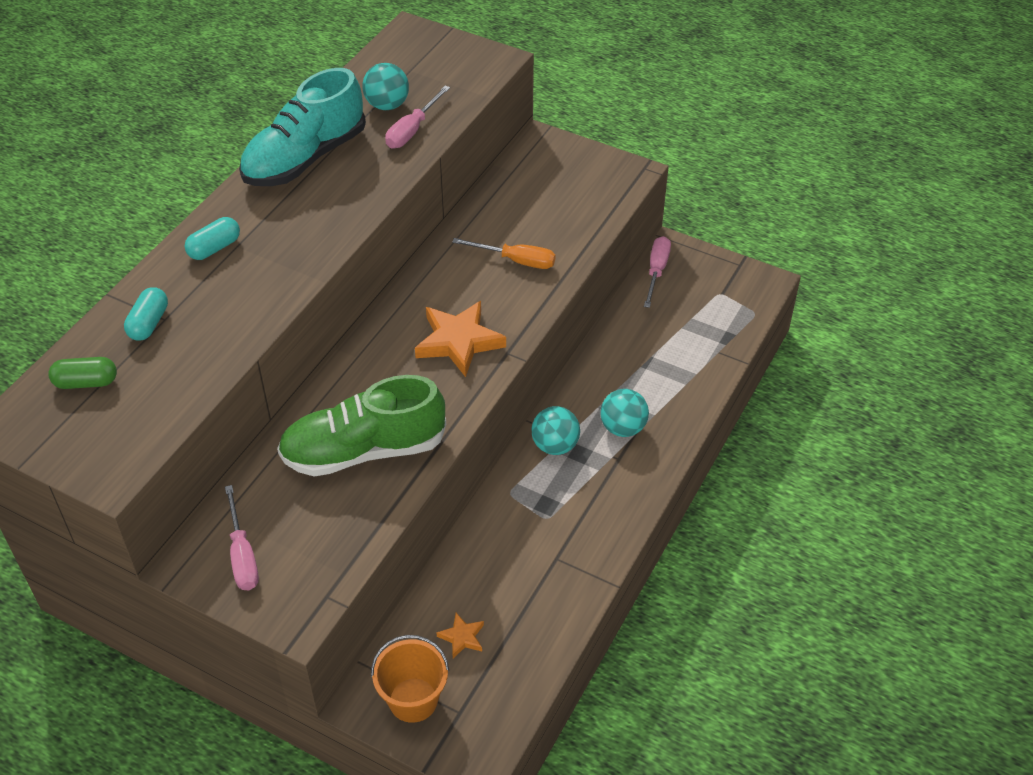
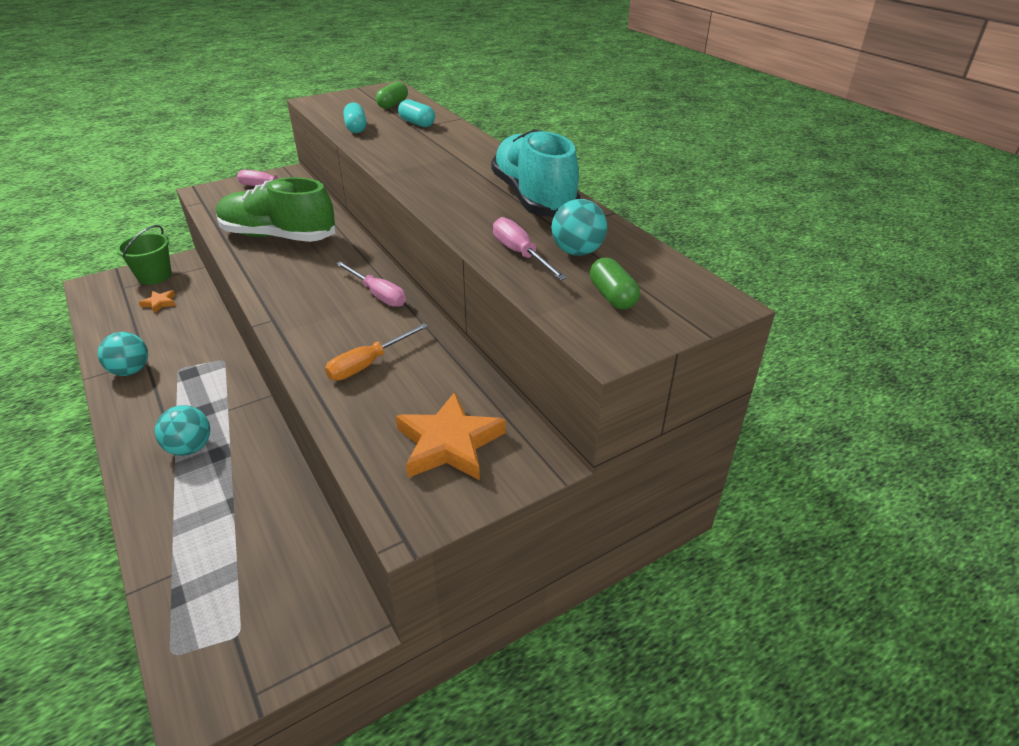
camera: 120 degrees right, 10 degrees down
(214, 248) = (463, 150): turquoise capsule -> turquoise capsule (356, 128)
(364, 451) = (278, 236): green shoe -> green shoe turned 90 degrees counterclockwise
(413, 700) = (154, 276): orange bucket -> green bucket
(438, 73) = (612, 296): none -> green capsule
(459, 341) = (316, 301): orange star -> orange star (449, 443)
(555, 445) = (228, 400): turquoise ball -> turquoise ball (131, 371)
(656, 271) = (333, 587): pink screwdriver -> pink screwdriver (378, 295)

